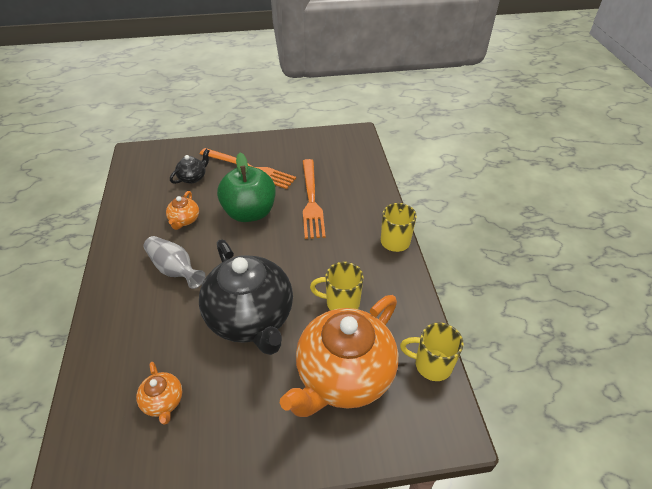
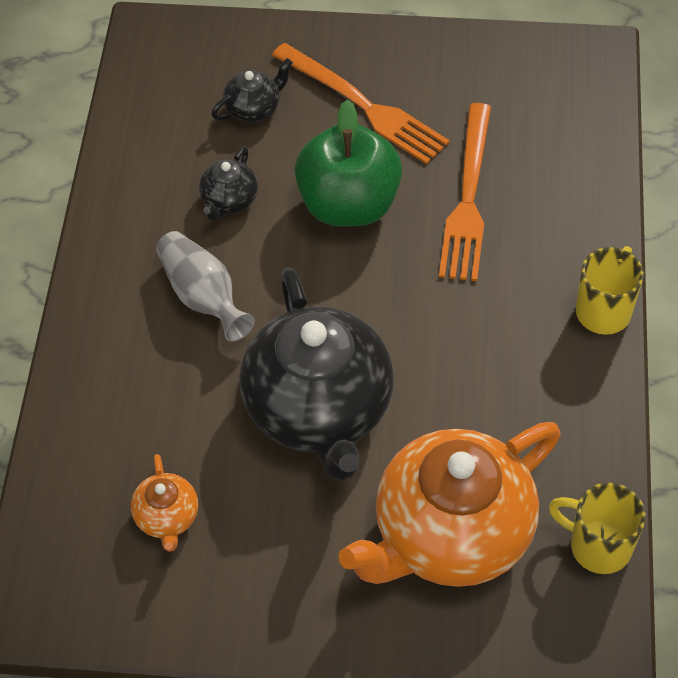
camera: 15 degrees right, 10 degrees up
(184, 220) = (229, 200): orange teapot -> black teapot
(341, 302) = (476, 411): yellow mug -> none

